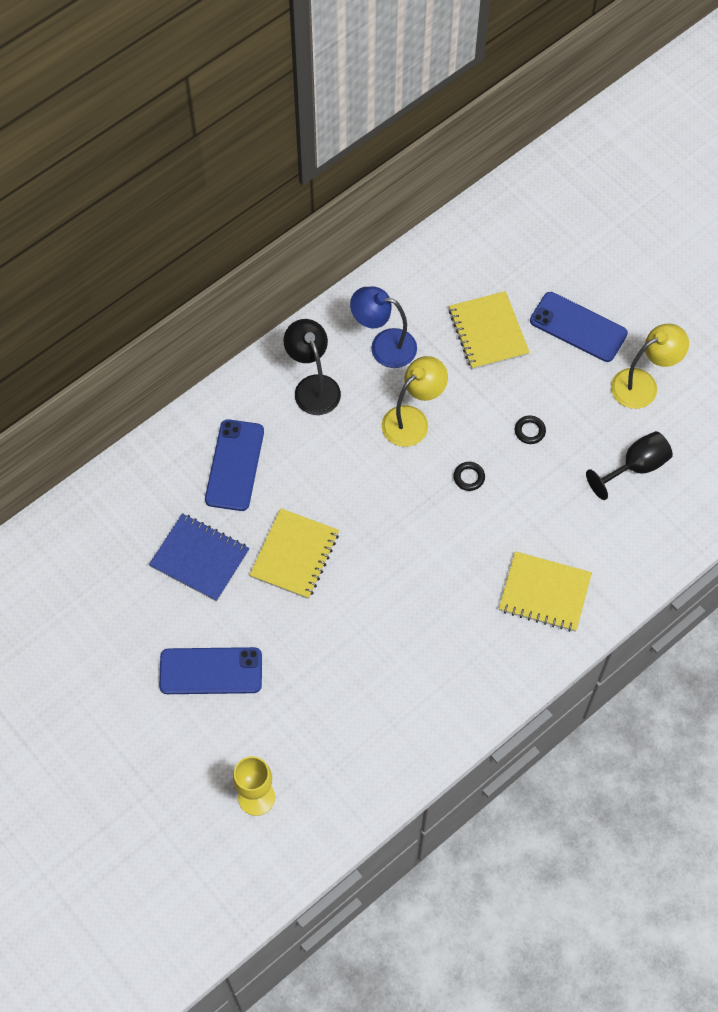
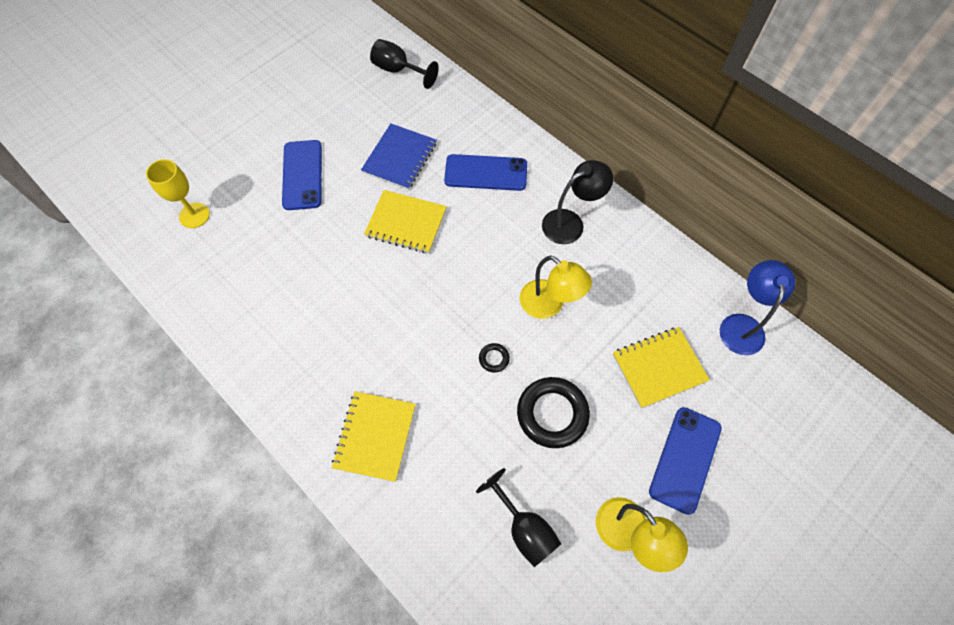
camera: 85 degrees right, 0 degrees up
(55, 555) = (398, 70): none -> black goblet
(384, 345) = (623, 275): blue lamp -> blue lamp (742, 325)
(529, 431) = (552, 414): black ring -> black ring, size x2.25

